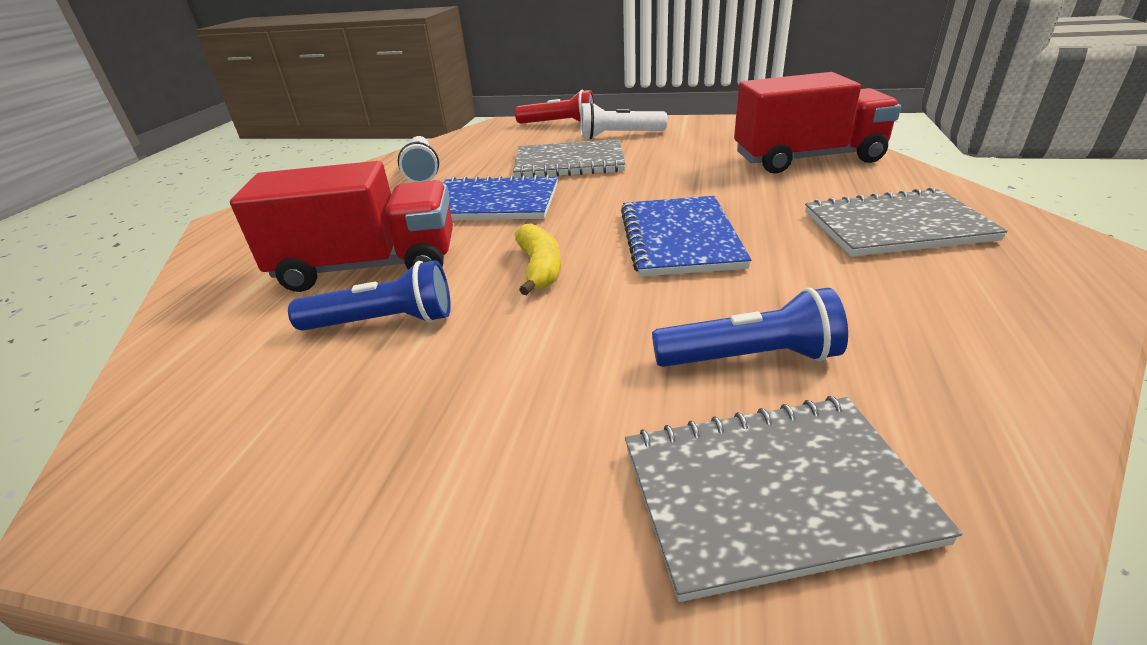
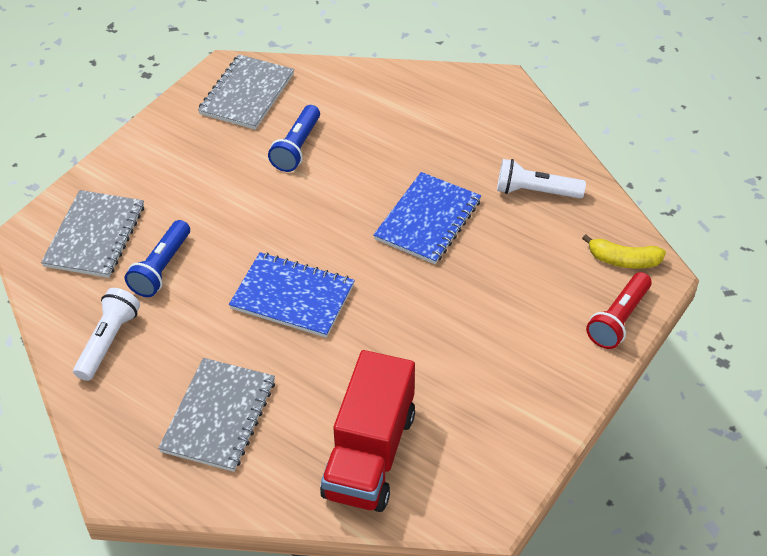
camera: 110 degrees right, 15 degrees up
(368, 267) = (368, 146): red truck -> none
(539, 269) = (306, 219): yellow banana -> yellow banana (623, 260)
(569, 162) = (485, 289): grey notebook -> grey notebook (247, 94)
(619, 135) = (539, 351): white flashlight -> white flashlight (108, 341)

